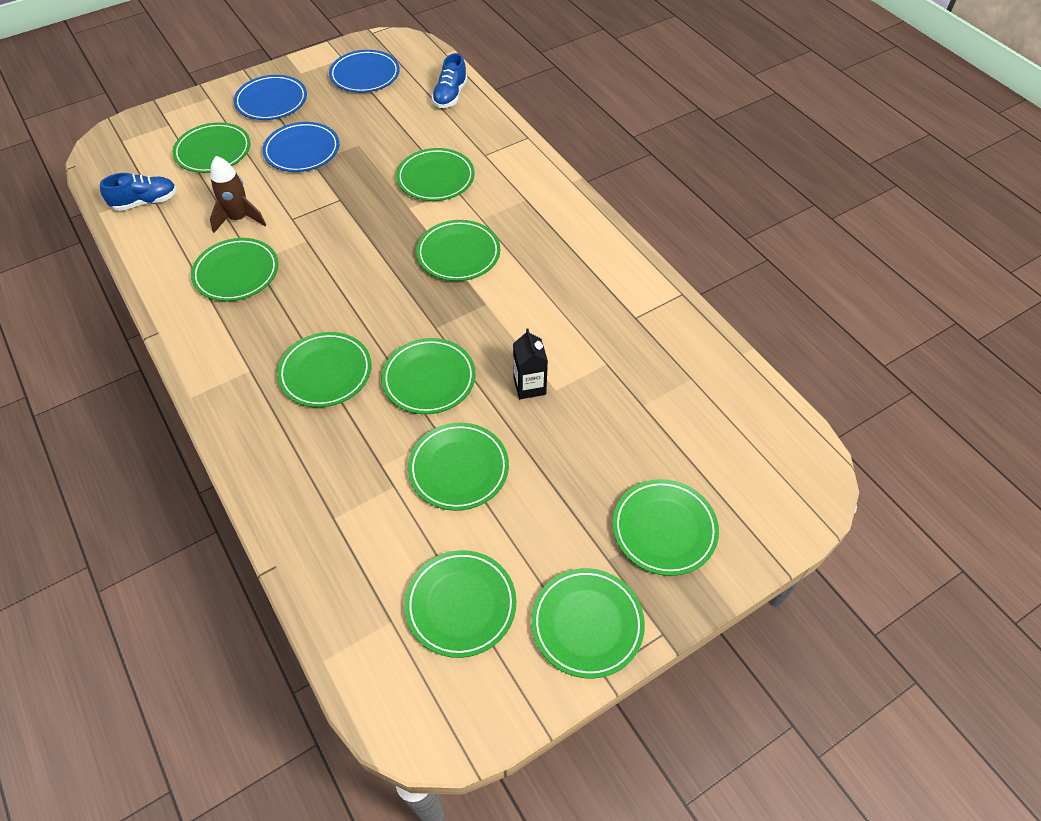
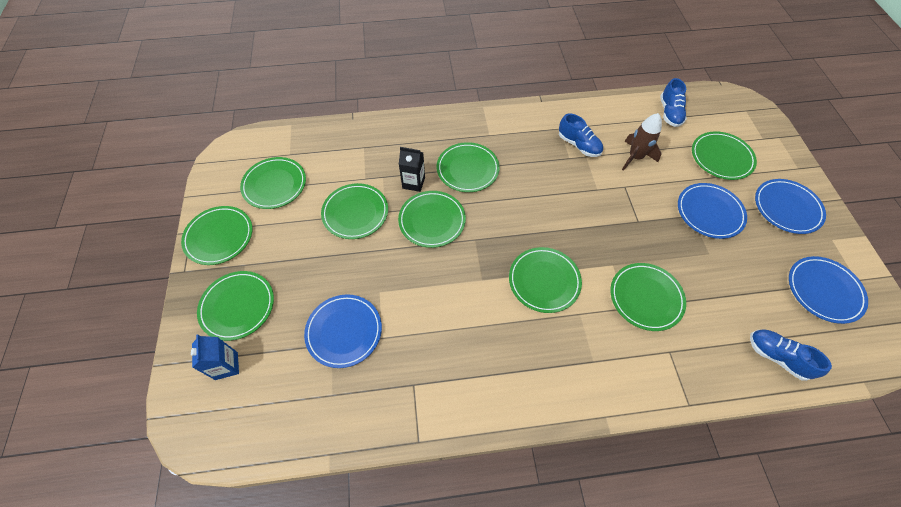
camera: 115 degrees right, 5 degrees up
(236, 273) = (578, 145): green plate -> blue shoe
(529, 386) = (392, 277): black carton -> black carton (413, 183)
(622, 400) = (344, 331): none -> blue plate
(734, 494) = (226, 366): none -> blue carton

